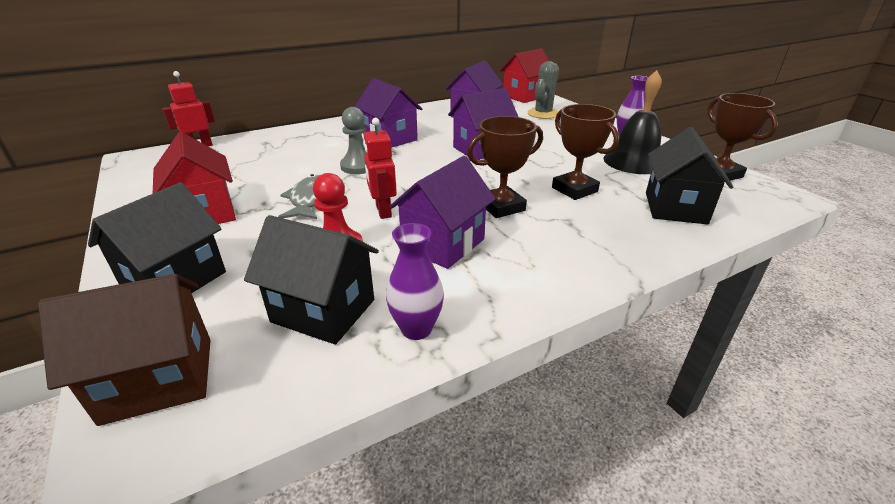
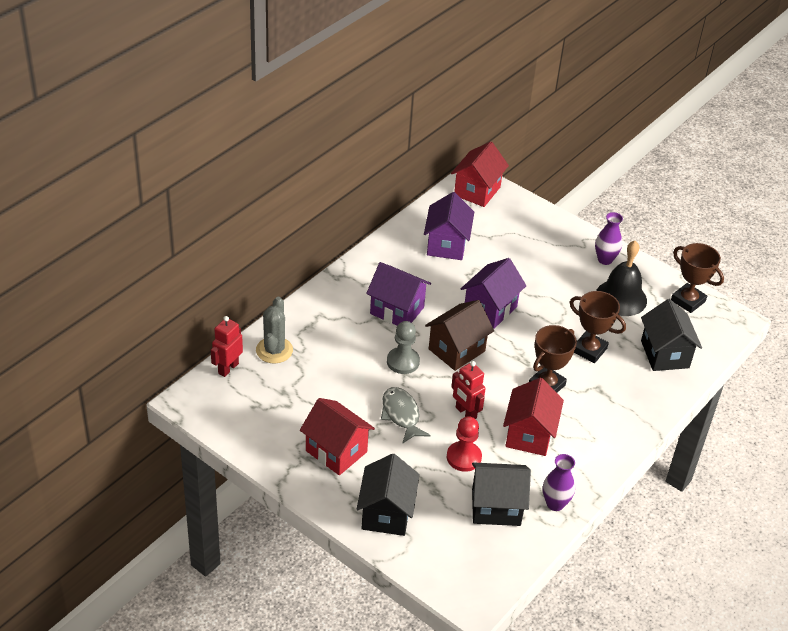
camera: 25 degrees left, 10 degrees up
(159, 379) = (449, 570): brown house -> brown house (456, 350)
(443, 244) = (529, 435): purple house -> red house
(543, 114) = (513, 228): grey cactus -> grey cactus (274, 350)

